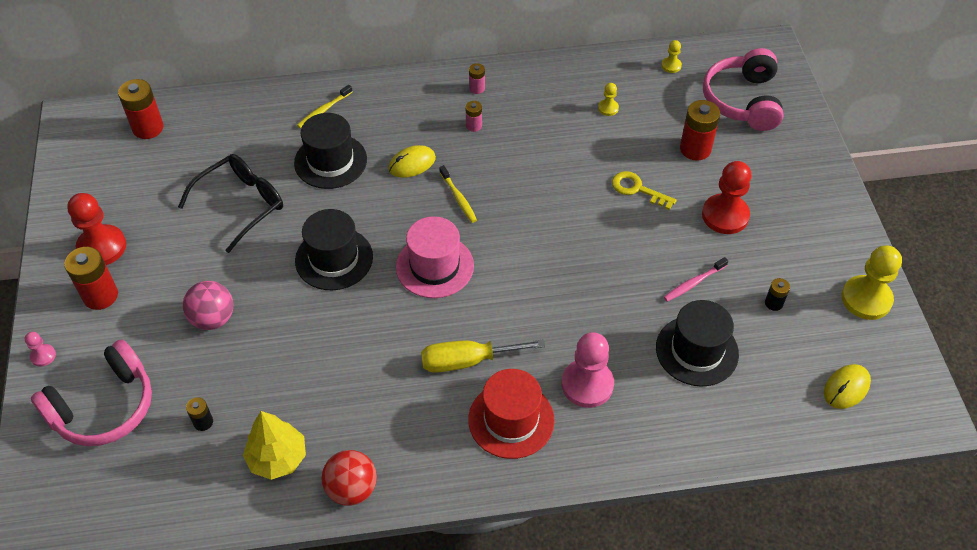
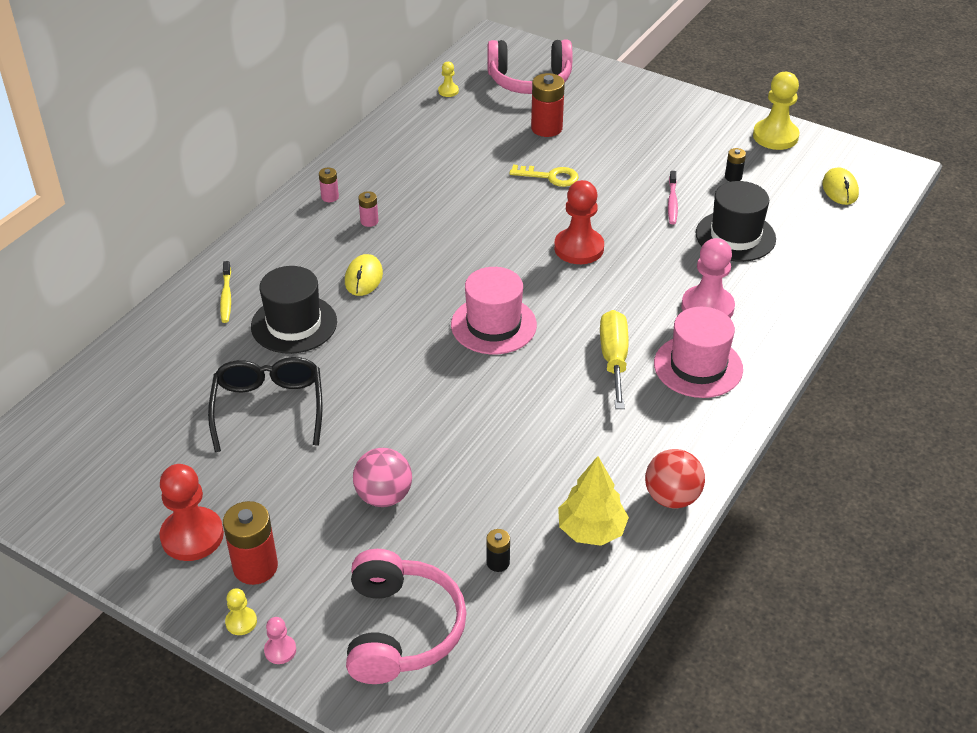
camera: 50 degrees left, 10 degrees down
(148, 128) = (77, 425): red battery -> none
(334, 259) = (411, 380): black hat -> none
(458, 198) = (437, 272): yellow toothbrush -> none
(467, 361) = (614, 359): yellow screwdriver -> yellow screwdriver turned 150 degrees clockwise
(511, 420) = (698, 366): red hat -> pink hat
(608, 108) = (448, 144): yellow pawn -> yellow pawn (241, 622)
(637, 189) = (550, 177): yellow key -> yellow key turned 150 degrees counterclockwise
(725, 215) = (627, 152): red pawn -> red pawn (579, 248)
(743, 101) = (529, 81): pink headphones -> pink headphones turned 45 degrees counterclockwise

